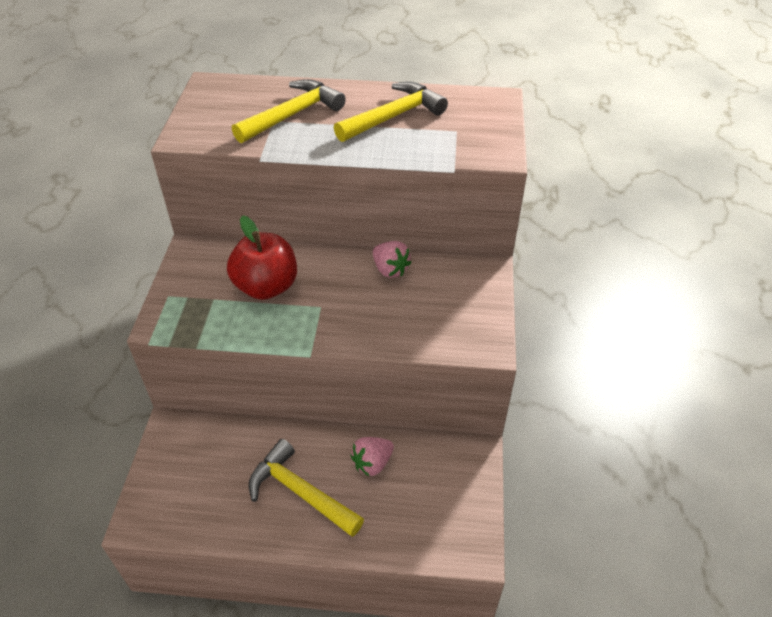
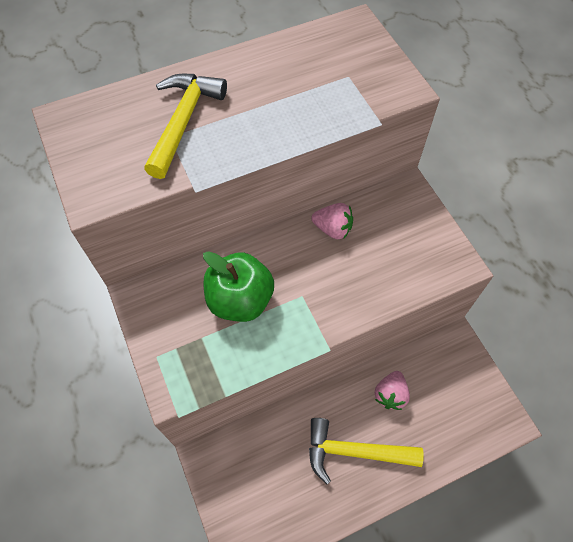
camera: 30 degrees left, 15 degrees up
(266, 287) = (240, 300): red apple -> green apple
(393, 116) = (281, 83): yellow hammer -> none

